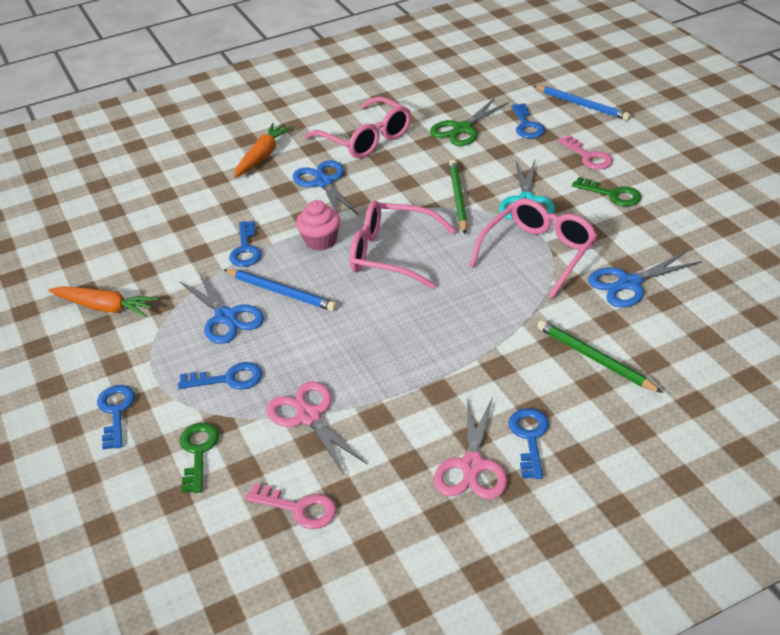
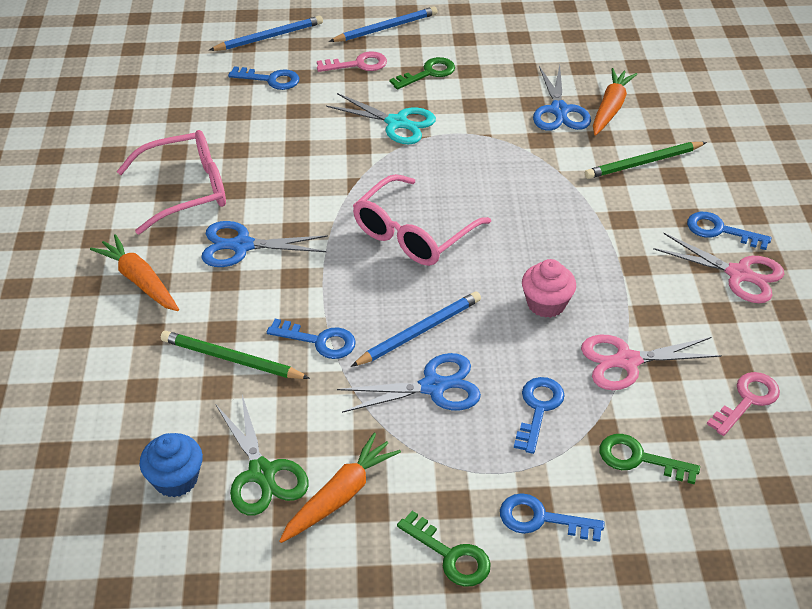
camera: 70 degrees left, 5 degrees up
(68, 375) = (451, 555): none -> green key
(94, 236) = (176, 479): none -> blue cupcake
(321, 241) = (351, 277): pink cupcake -> pink cupcake (546, 304)
(458, 198) = (356, 162): green pencil -> green pencil (231, 359)
(462, 129) = (235, 120): green scissors -> green scissors (262, 473)
(539, 253) = (481, 143): pink glasses -> none
(656, 152) = (385, 28): none -> blue pencil
(664, 315) = (610, 108): none -> orange carrot

